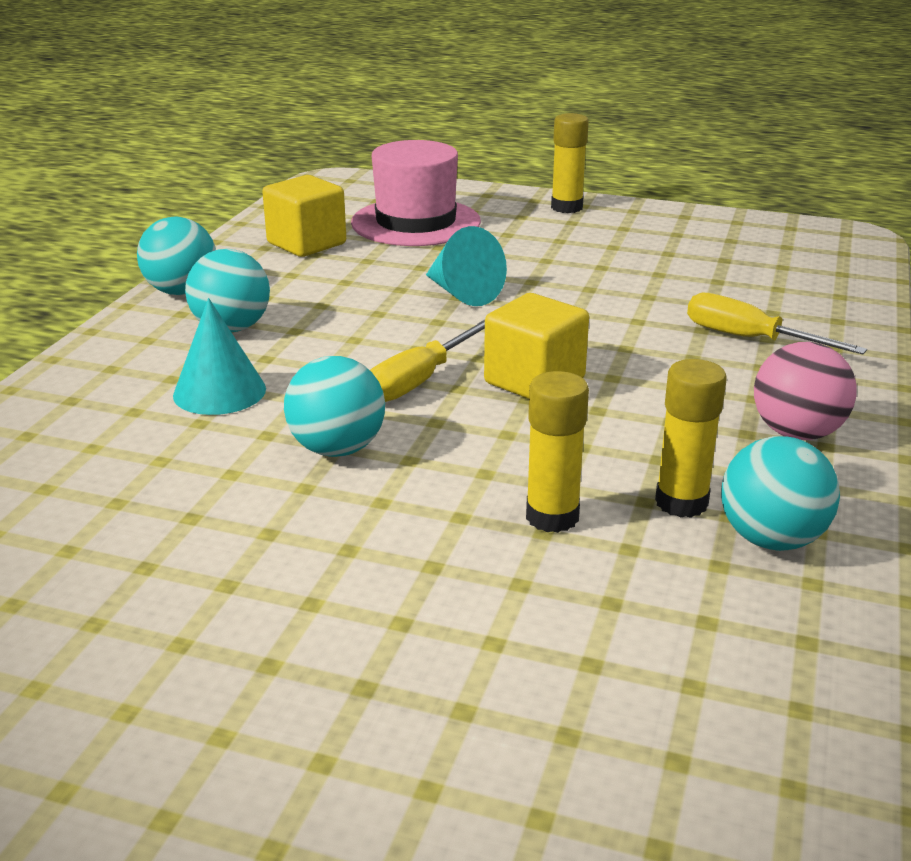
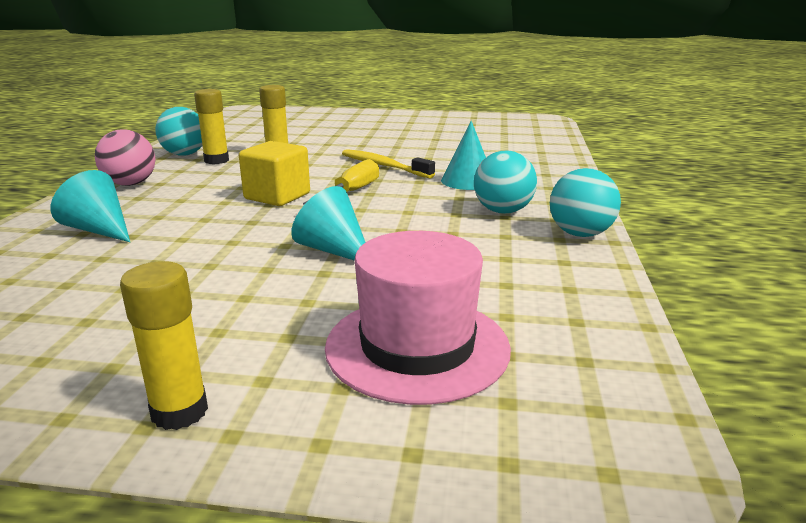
camera: 170 degrees right, 5 degrees down
(306, 243) = (528, 296): yellow cube -> none
(337, 449) = (383, 166): turquoise ball -> yellow toothbrush
(750, 339) = (99, 230): yellow screwdriver -> turquoise cone

